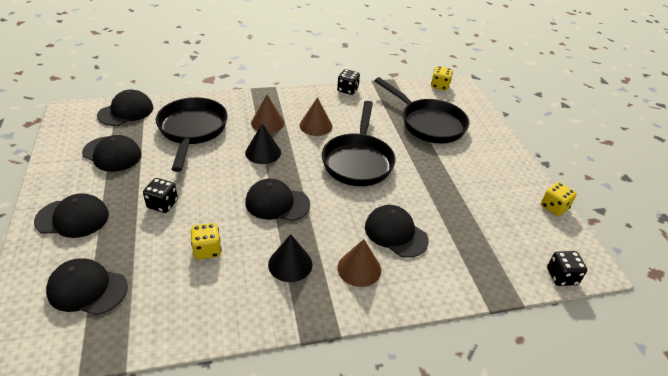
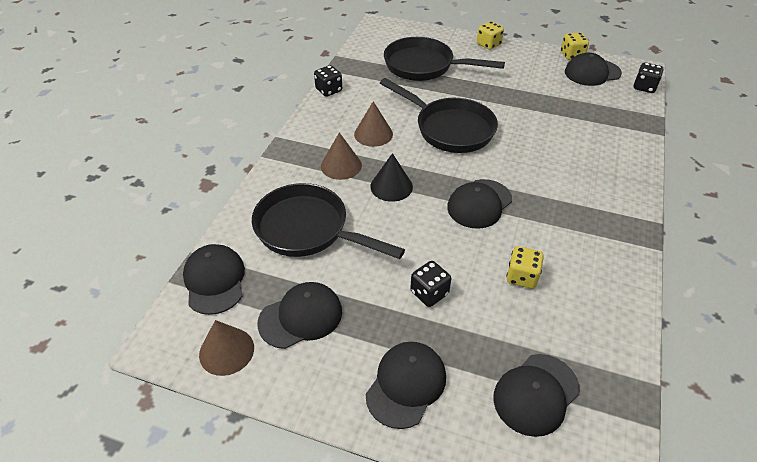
camera: 55 degrees left, 5 degrees up
(290, 264) = (568, 224): black cone -> none
(359, 268) = (592, 184): brown cone -> brown cone (226, 351)
(395, 233) = (560, 146): black cap -> black cap (592, 72)
(428, 123) = (424, 66): black pan -> black pan turned 150 degrees counterclockwise
(440, 86) = (372, 35): yellow dice -> yellow dice (488, 44)

